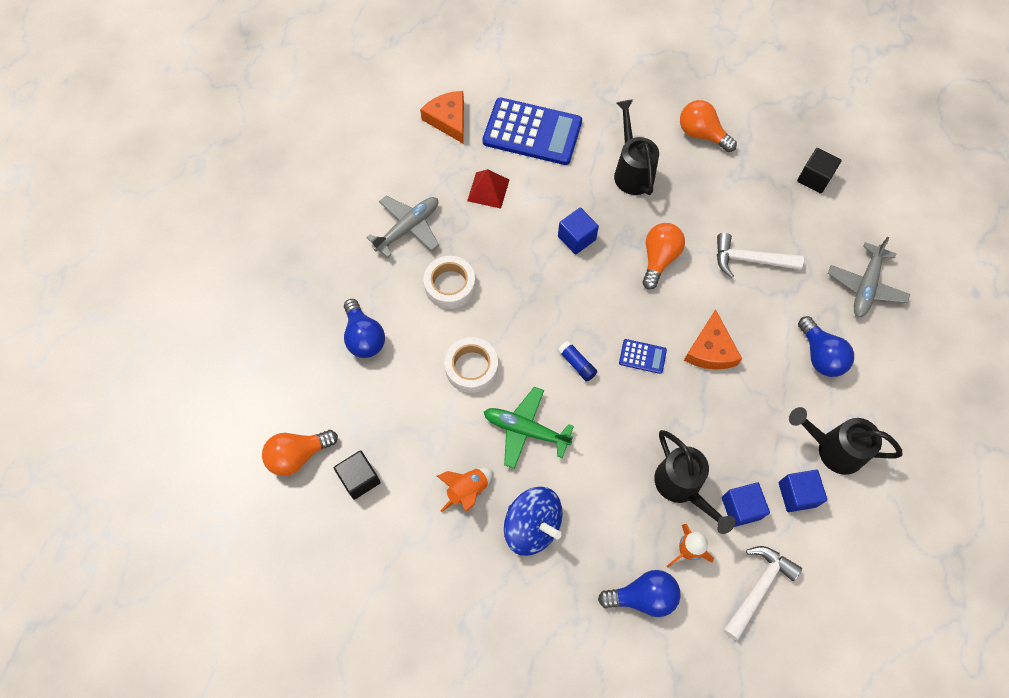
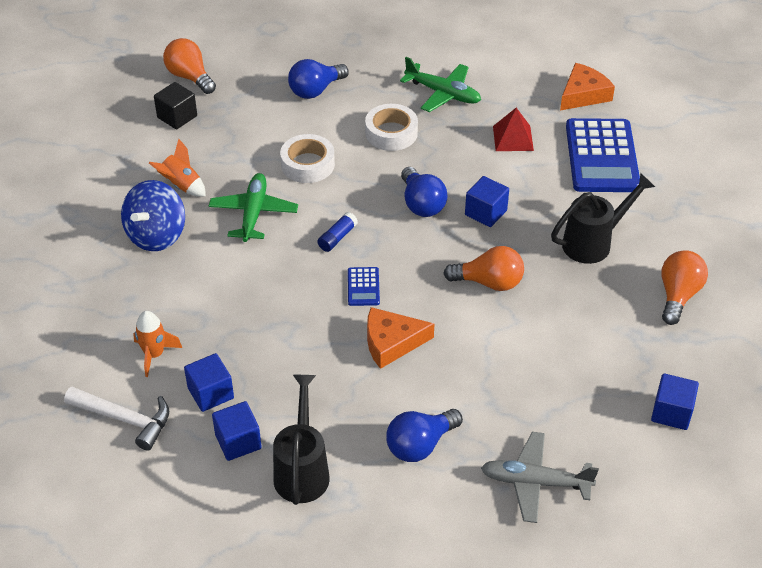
camera: 75 degrees right, 20 degrees down
(408, 228) = (443, 93): grey plane -> green plane
(643, 596) = (100, 327): blue light bulb -> blue light bulb (421, 204)
(682, 487) = (222, 341): black watering can -> none
(750, 260) = (523, 363): white hammer -> none
(814, 178) = (671, 412): black cube -> blue cube

